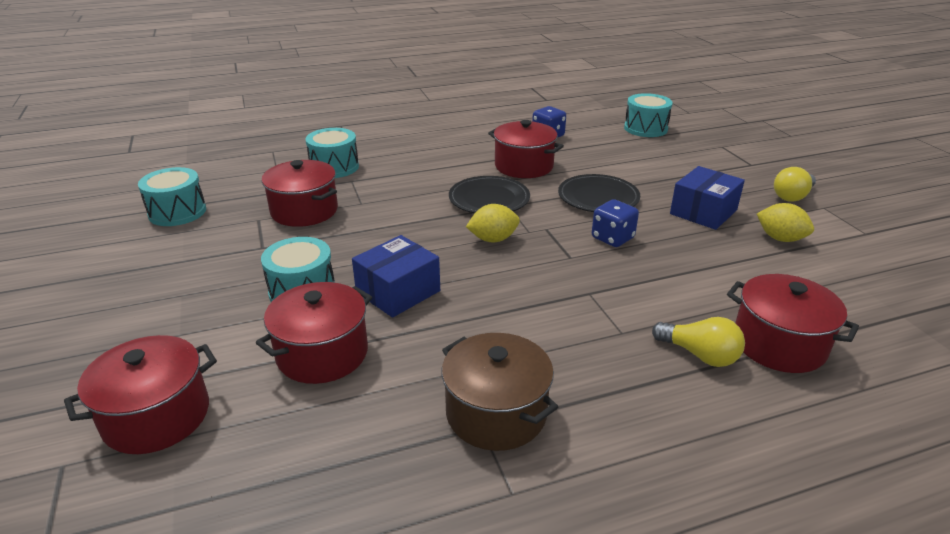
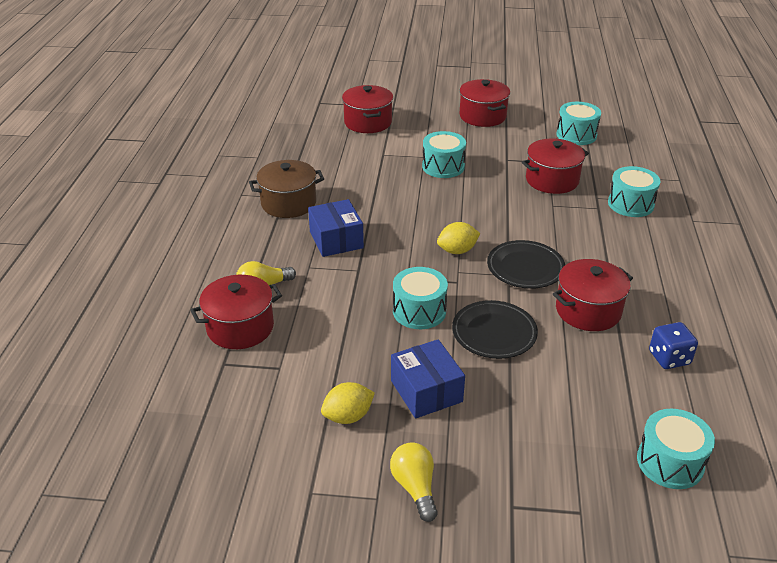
camera: 115 degrees right, 5 degrees up
(322, 353) = (378, 165): red pot -> red pot (482, 116)
(398, 291) = (417, 197): blue box -> blue box (336, 240)
(493, 239) = (457, 251): yellow lemon -> yellow lemon turned 60 degrees clockwise
(612, 238) = (419, 311): blue dice -> turquoise drum

